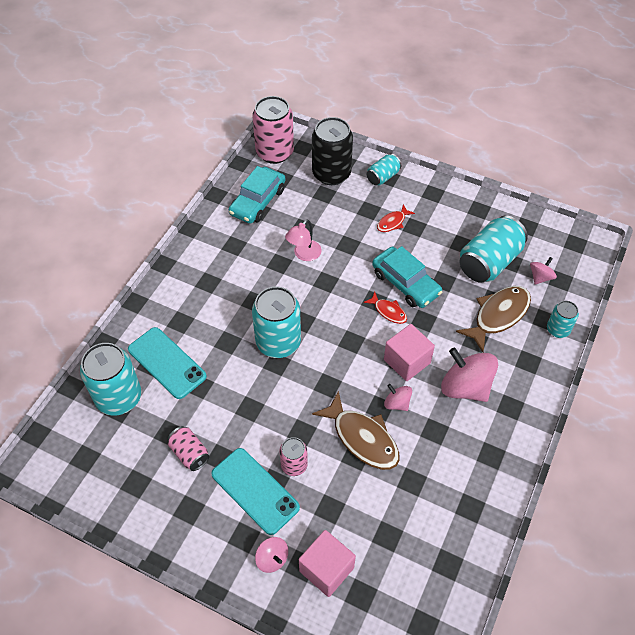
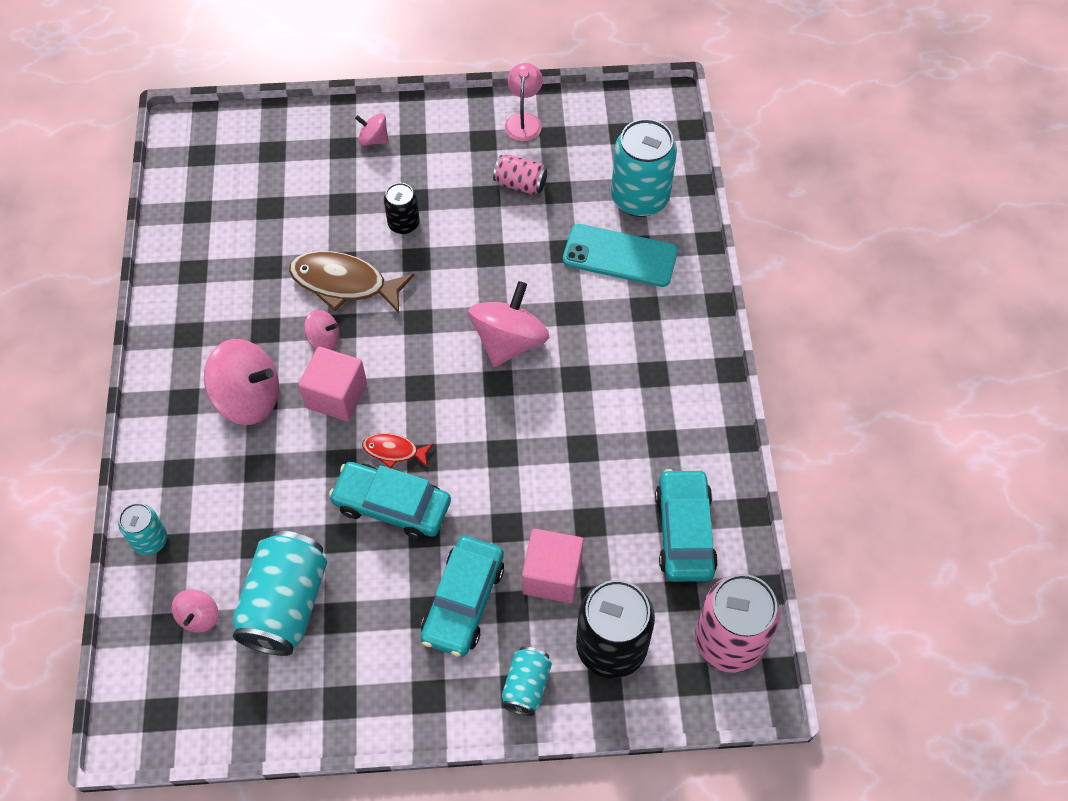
camera: 150 degrees right, 5 degrees up
(255, 490) = (428, 184): turquoise phone -> none
(278, 342) = (509, 341): turquoise can -> pink spinning top
(294, 465) = (403, 224): pink can -> black can
(304, 254) = (558, 478): pink lamp -> pink lamp (524, 120)
(326, 569) = (316, 155): pink cube -> pink cube (552, 575)
(392, 222) = (463, 601): red fish -> turquoise car
(498, 316) = (241, 520): brown fish -> none

